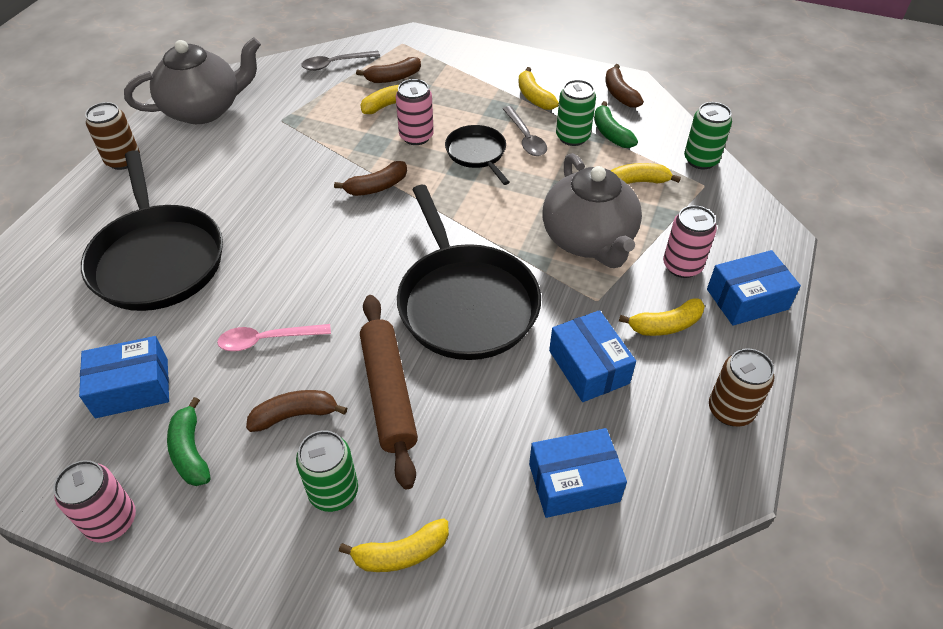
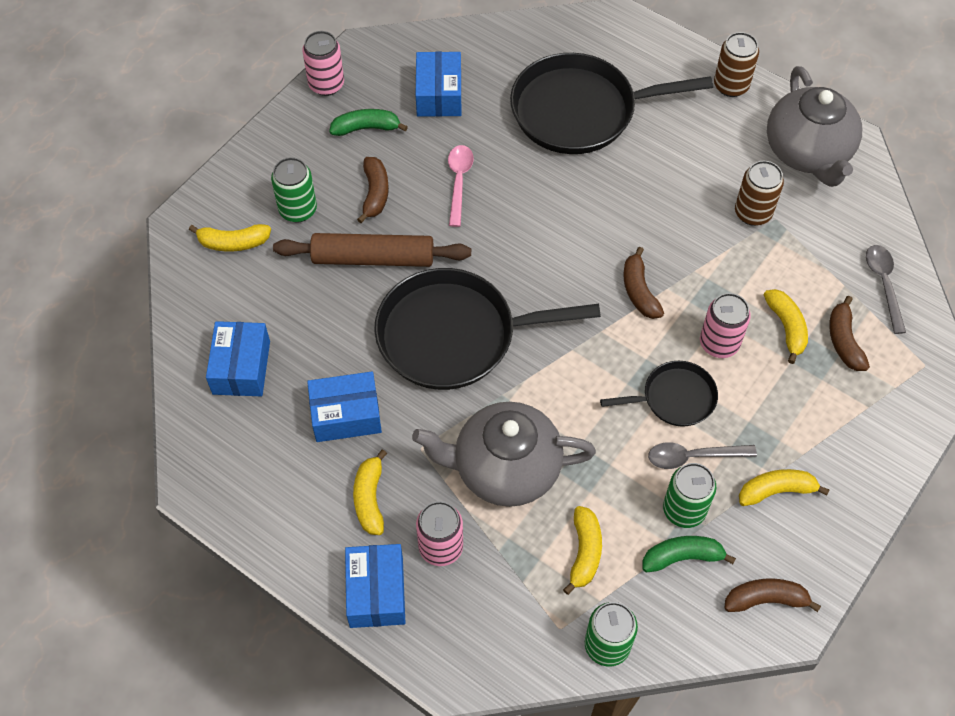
camera: 105 degrees right, 10 degrees up
(401, 553) = (233, 243): yellow banana -> yellow banana turned 90 degrees counterclockwise
(730, 410) = (258, 514): brown can -> brown can (753, 213)

